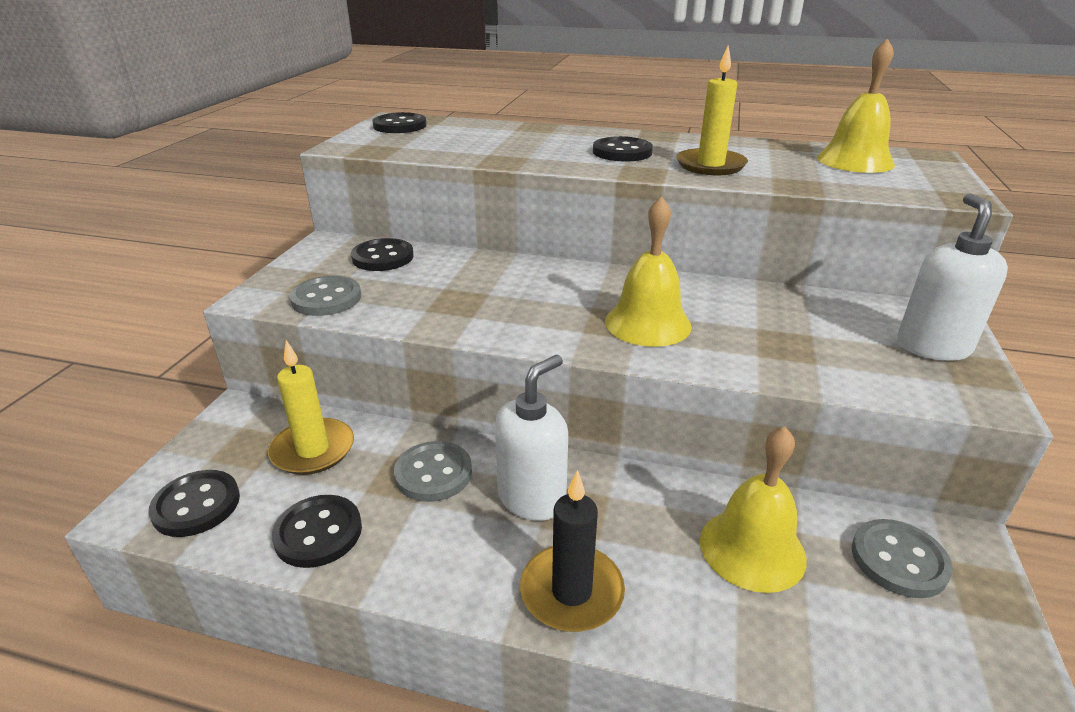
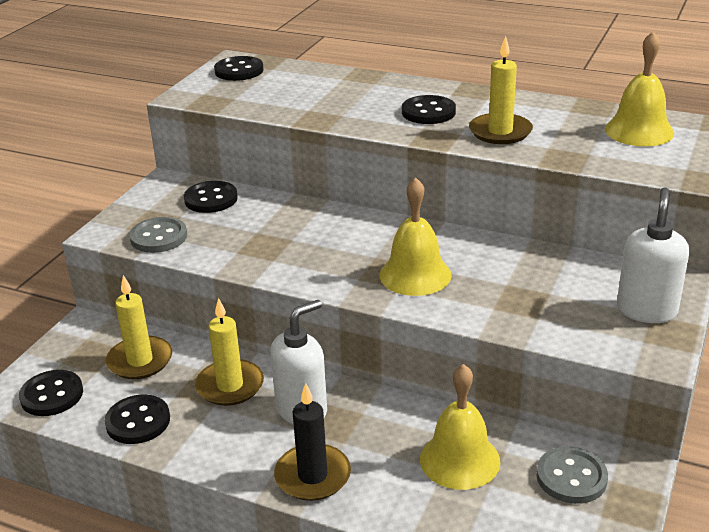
camera: 10 degrees right, 0 degrees up
(433, 473) = (230, 386): grey button -> yellow candle

